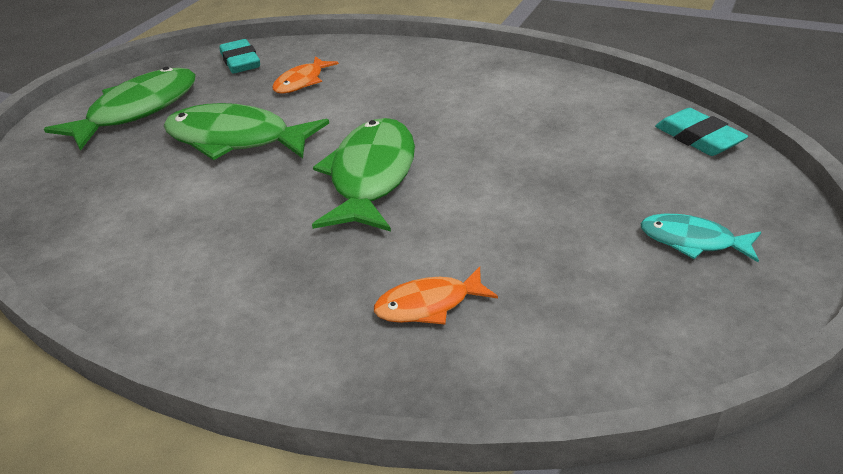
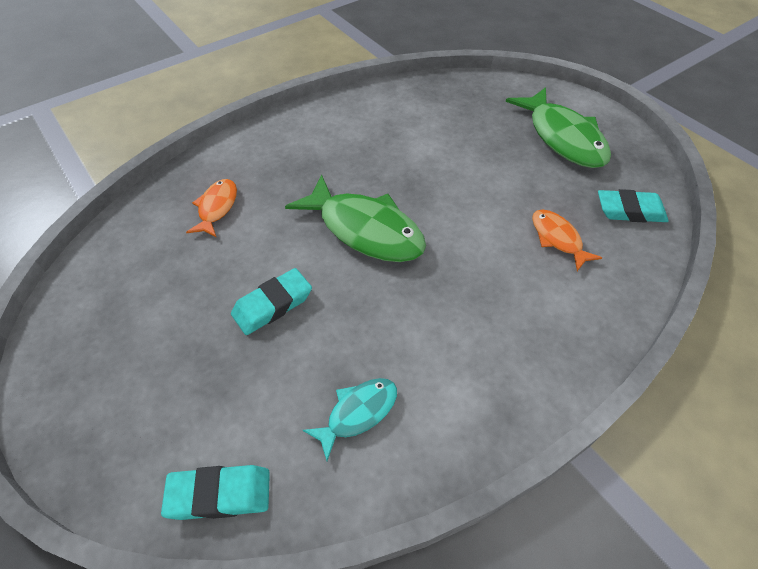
camera: 115 degrees right, 15 degrees up
(236, 139) = (476, 177): green fish -> none
(521, 190) = (272, 305): none -> turquoise eraser
(692, 241) = (125, 370): turquoise fish -> turquoise fish (358, 413)

